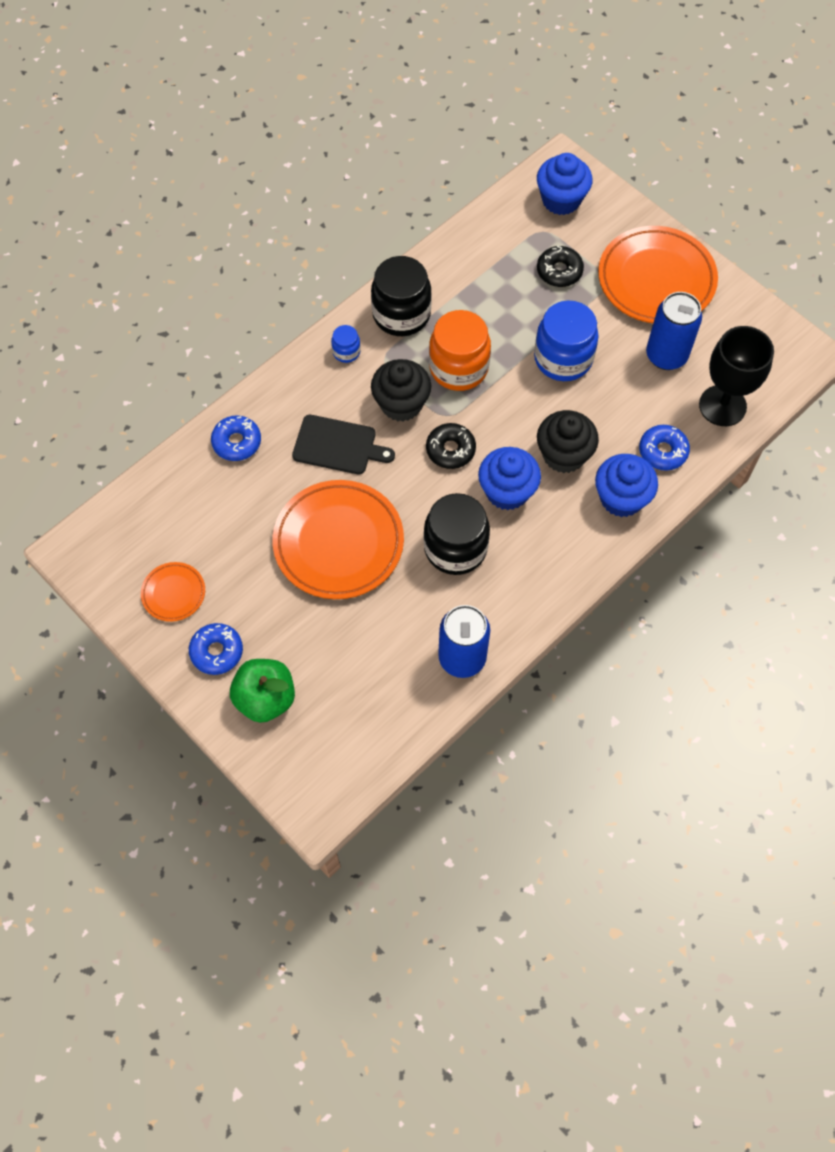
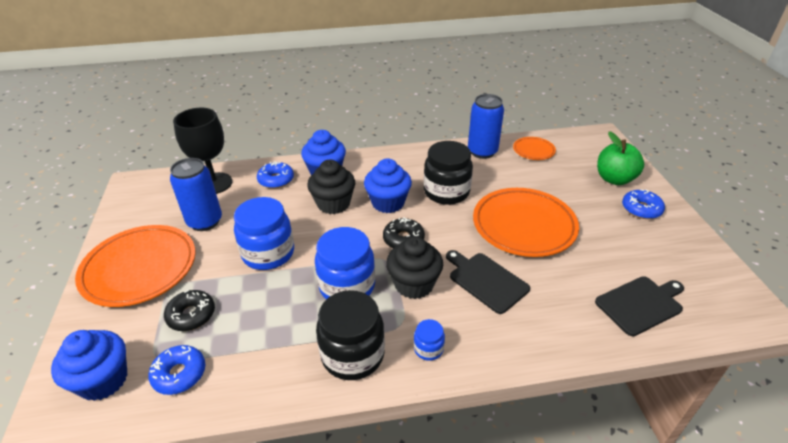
camera: 145 degrees left, 25 degrees down
(173, 593) = (667, 250): orange plate -> orange plate (533, 150)
(184, 499) = (640, 304): none -> black cutting board
(237, 442) = (575, 325): blue donut -> blue donut (179, 374)
(458, 368) = (347, 286): orange jar -> blue jar

